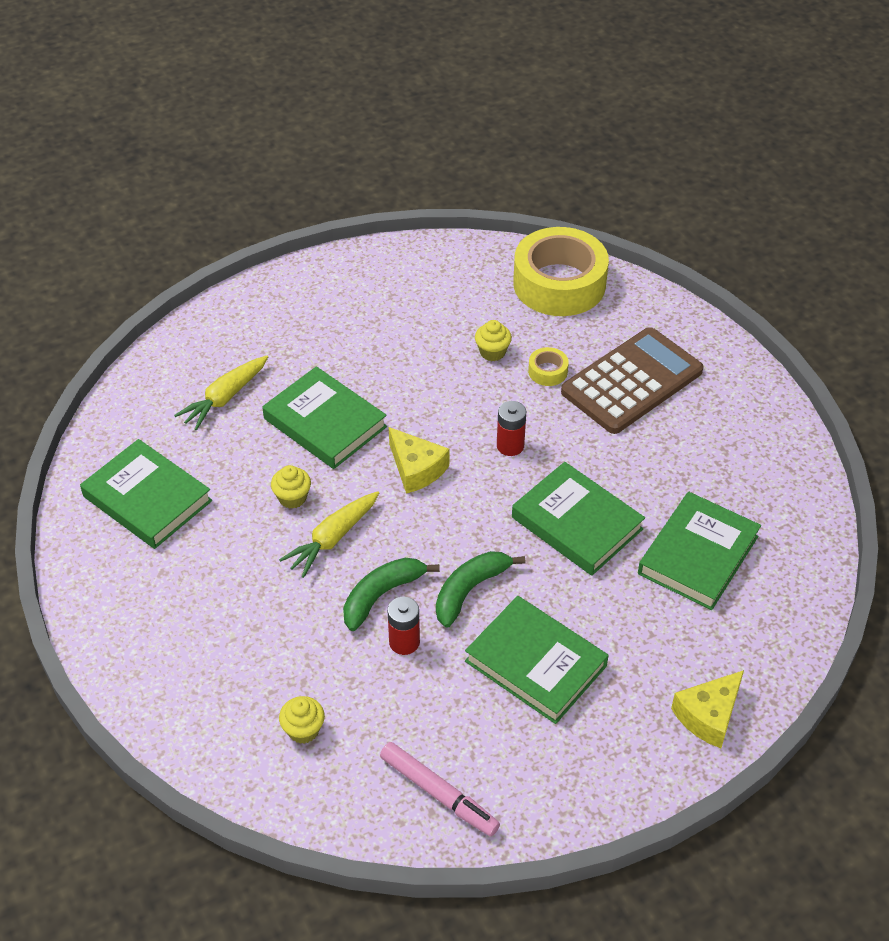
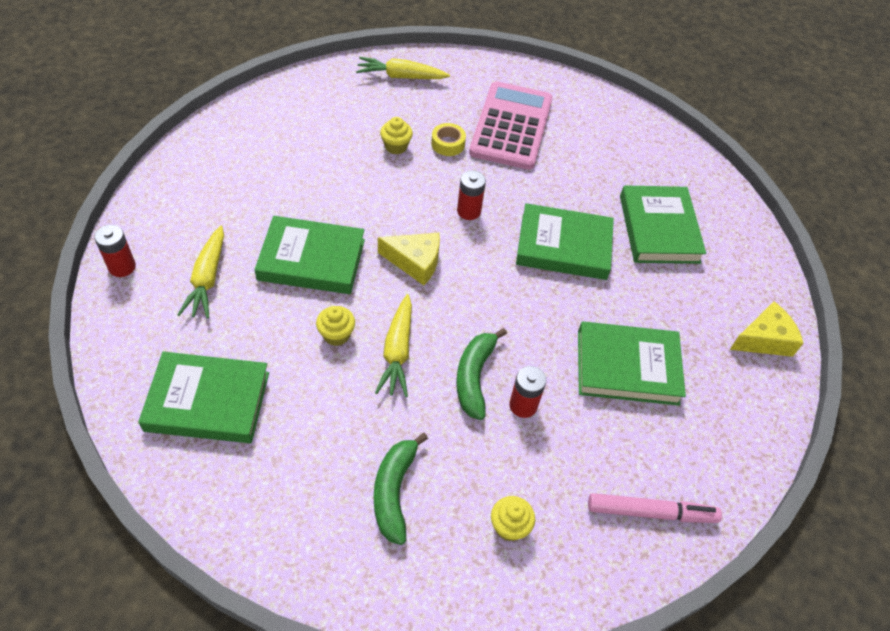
camera: 40 degrees left, 5 degrees up
(166, 356) = (122, 267): none -> red battery
(470, 590) = (535, 337): green banana -> green banana (394, 492)
(559, 284) = (401, 77): yellow tape -> yellow carrot
(632, 382) = (511, 126): brown calculator -> pink calculator
(708, 715) = (764, 339): yellow cheese -> yellow cheese turned 120 degrees counterclockwise

